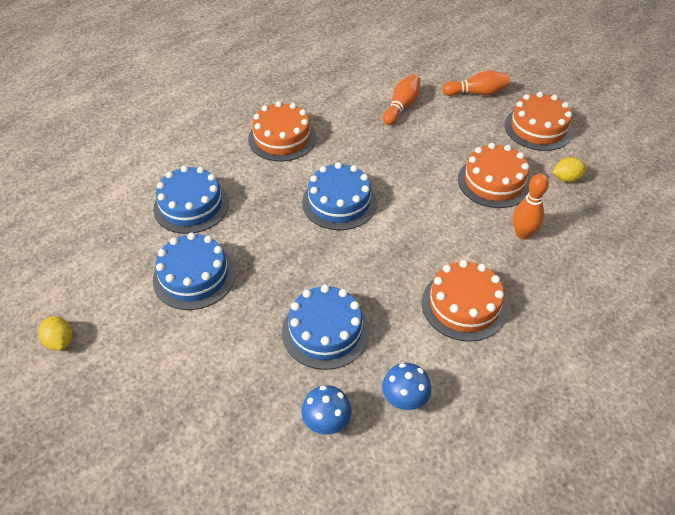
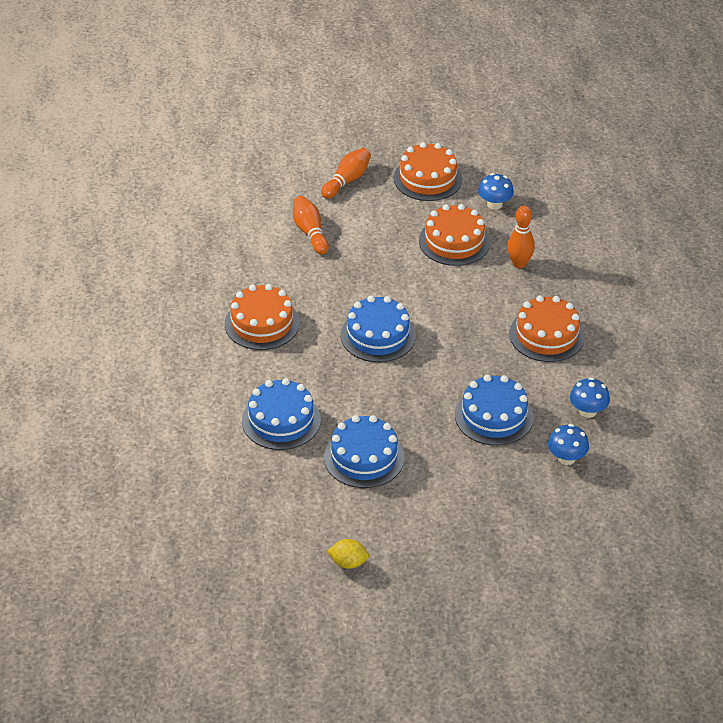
camera: 50 degrees left, 5 degrees down
(566, 178) = (494, 204): yellow lemon -> blue mushroom

